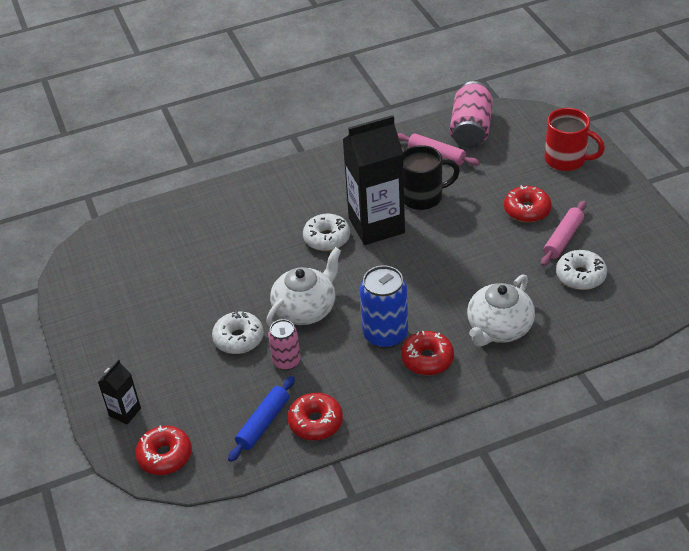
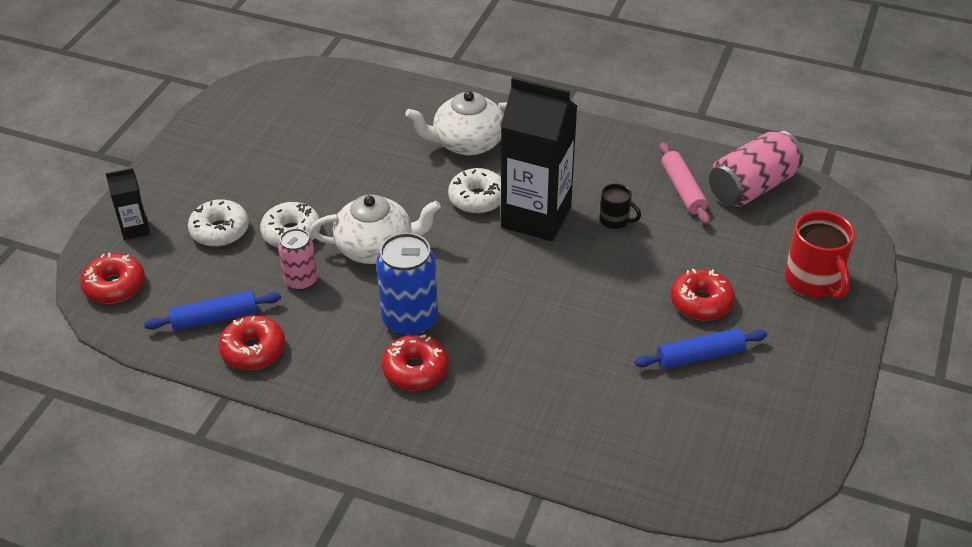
camera: 40 degrees right, 0 degrees up
(423, 197) = (615, 220): black mug -> black mug, size x0.55
(499, 328) = (517, 393): white teapot -> white teapot (467, 143)
(563, 239) = (700, 356): pink rolling pin -> blue rolling pin
(580, 276) = (667, 405): white donut -> white donut (220, 230)

